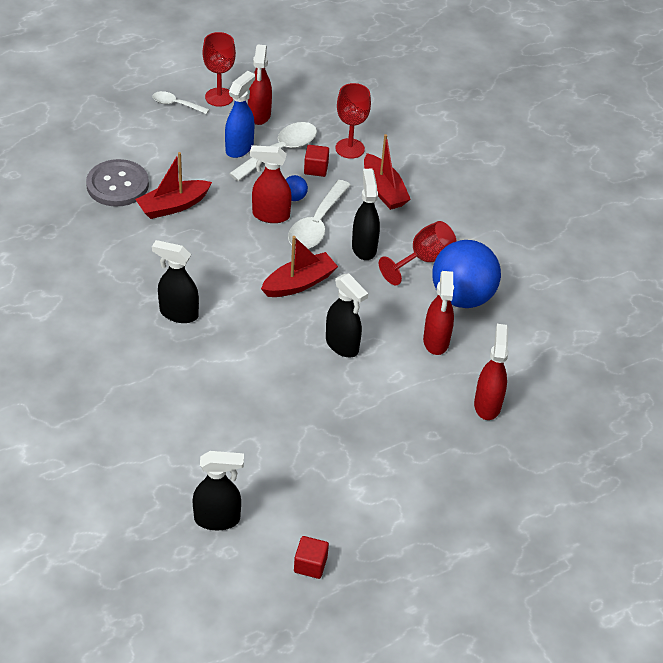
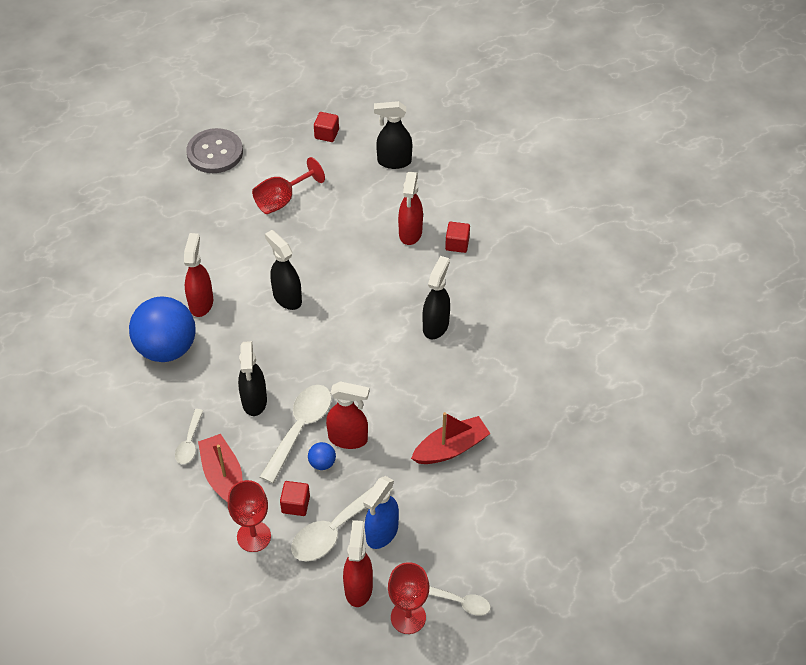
camera: 175 degrees left, 5 degrees up
(117, 185) = (513, 474): grey button -> grey button (215, 152)
(145, 404) = (457, 244): none -> red cube
(178, 313) = (436, 325): black spray bottle -> black spray bottle turned 90 degrees counterclockwise
(299, 283) = (322, 359): red boat -> none
(420, 215) = (189, 443): none -> white spoon
(423, 260) = (196, 388): red goblet -> red goblet (282, 200)
(487, 404) = (169, 248): red spray bottle -> red spray bottle (410, 233)

